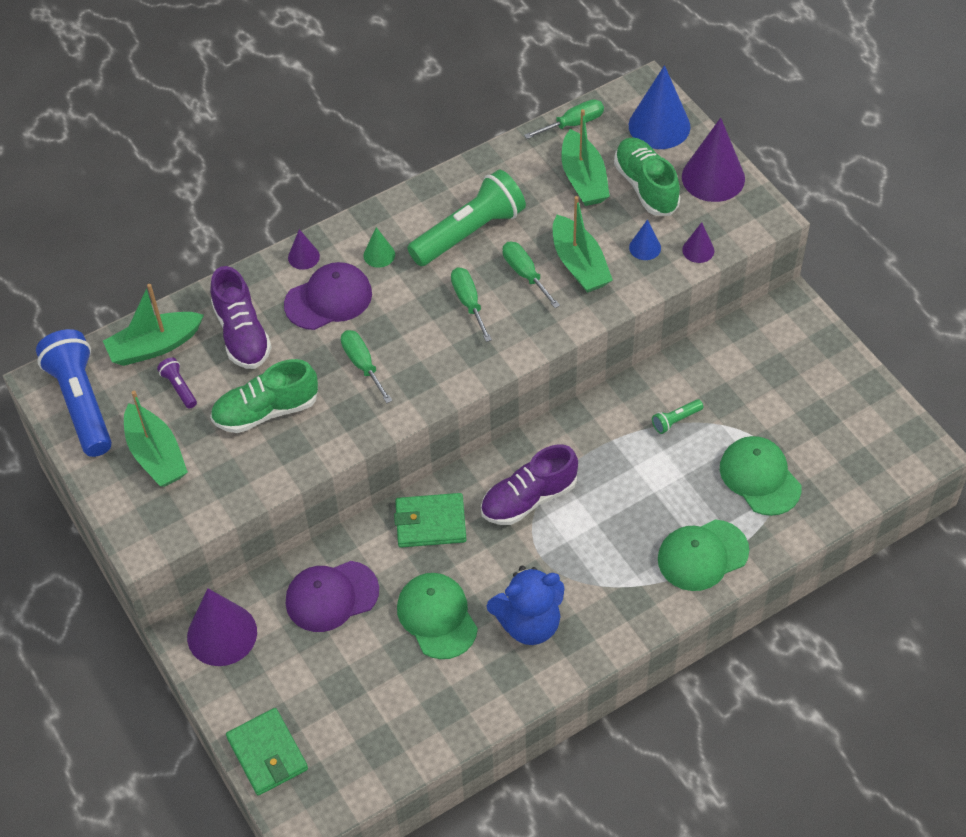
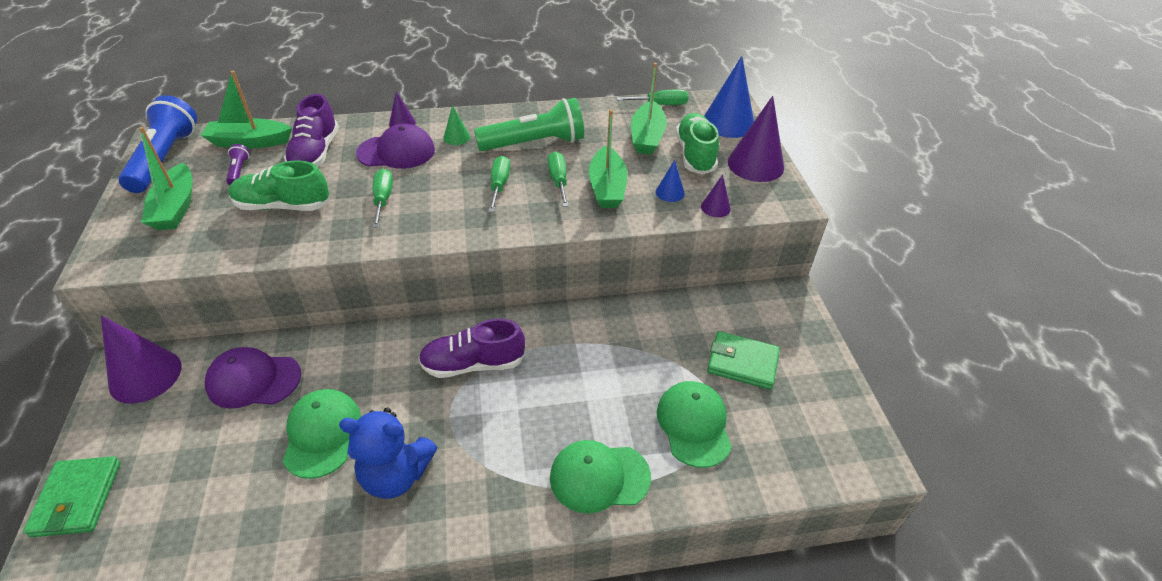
camera: 20 degrees right, 10 degrees down
(430, 523) = (379, 352): green wallet -> green wallet (742, 363)
(676, 420) = (640, 347): green flashlight -> none

